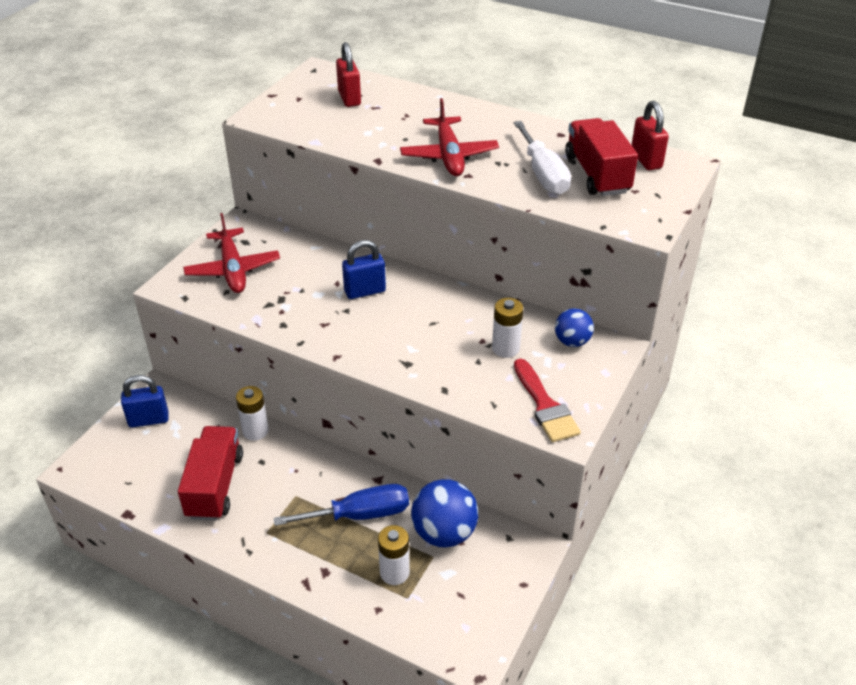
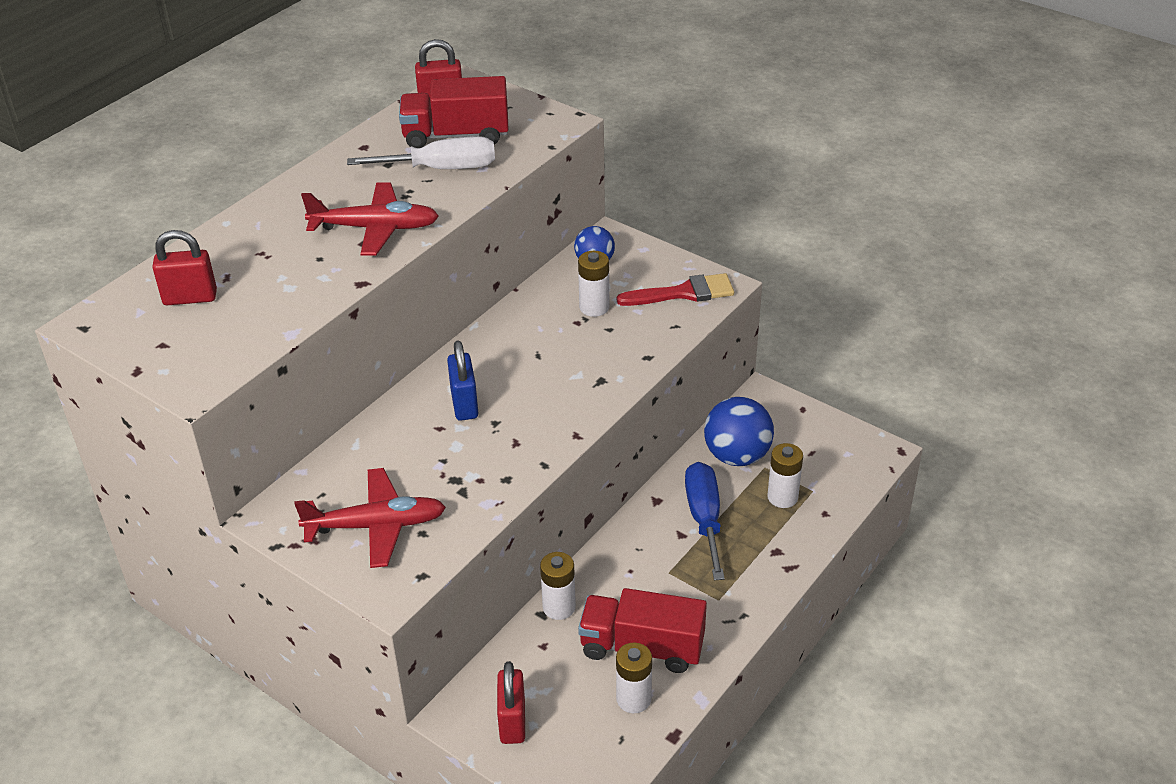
camera: 80 degrees left, 0 degrees up
(148, 420) = (512, 722): blue padlock -> red padlock
(164, 486) = (633, 699): none -> white battery

